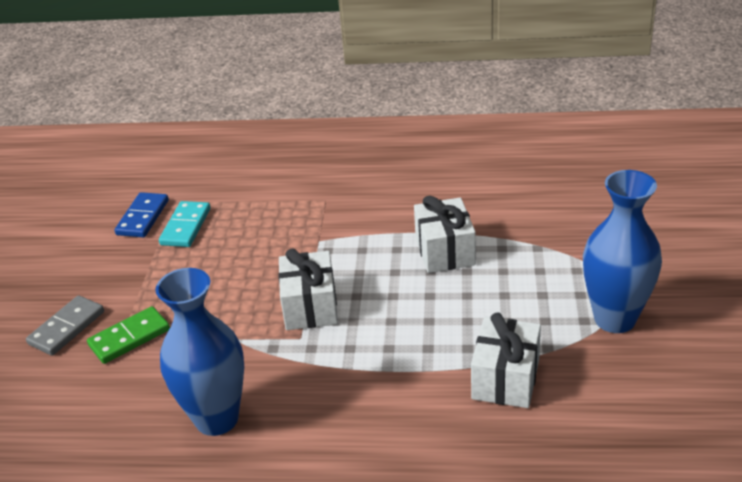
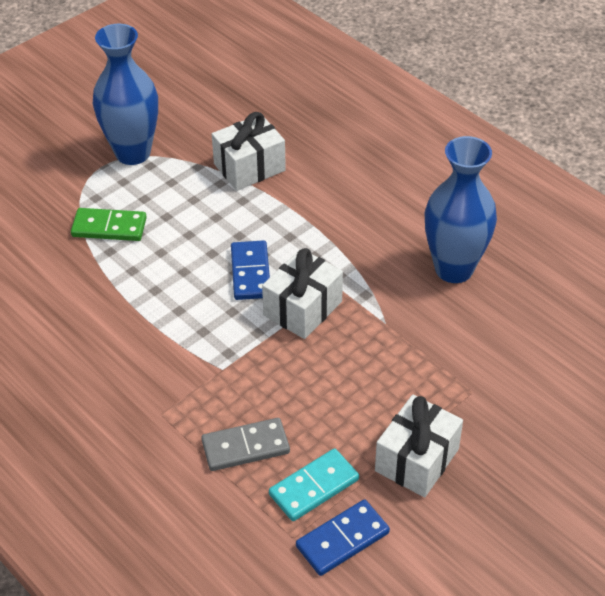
camera: 140 degrees left, 10 degrees up
(67, 328) = (512, 439): grey domino -> grey domino (245, 447)
(129, 338) = (465, 386): green domino -> green domino (109, 227)
(381, 302) = (251, 273): none -> blue domino
(445, 251) = (149, 280): white gift -> white gift (417, 460)

